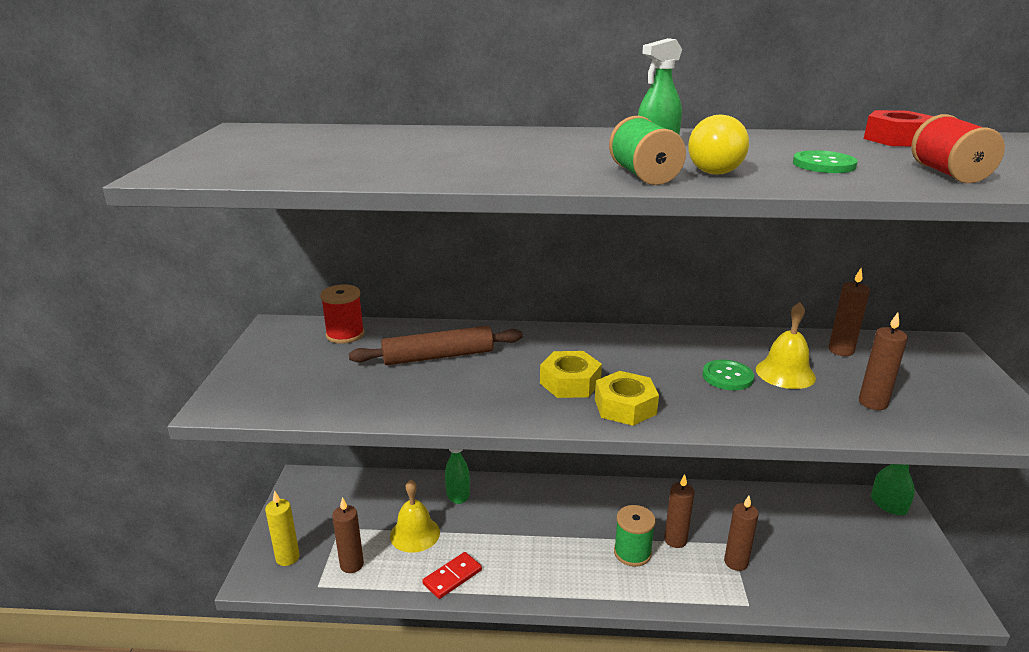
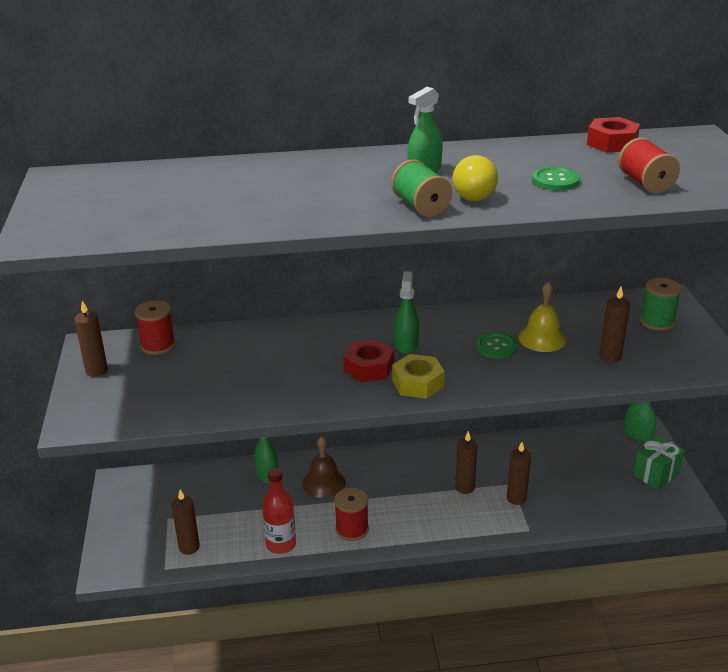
camera: 10 degrees left, 5 degrees up
(287, 558) = (129, 550): yellow candle -> none
(415, 534) = (238, 514): yellow bell -> none
(438, 356) = (249, 357): brown rolling pin -> none
(452, 577) = (281, 544): red domino -> red bottle
(516, 512) = (324, 483): none -> brown bell
(536, 571) = (352, 529): none -> red spool
(570, 383) = (369, 368): yellow nut -> red nut
(619, 362) = (406, 344): none -> green spray bottle
(632, 553) = (430, 503): green spool -> green spool (657, 322)
(841, 350) = (586, 313): brown candle -> brown candle (96, 371)
(912, 557) = (656, 474): none -> green gift

